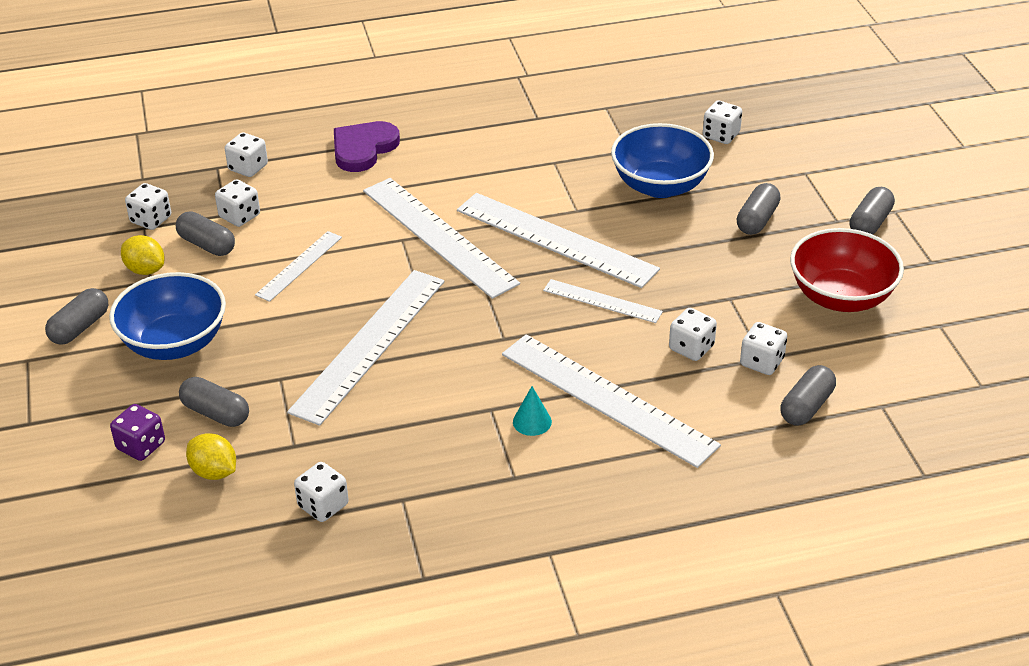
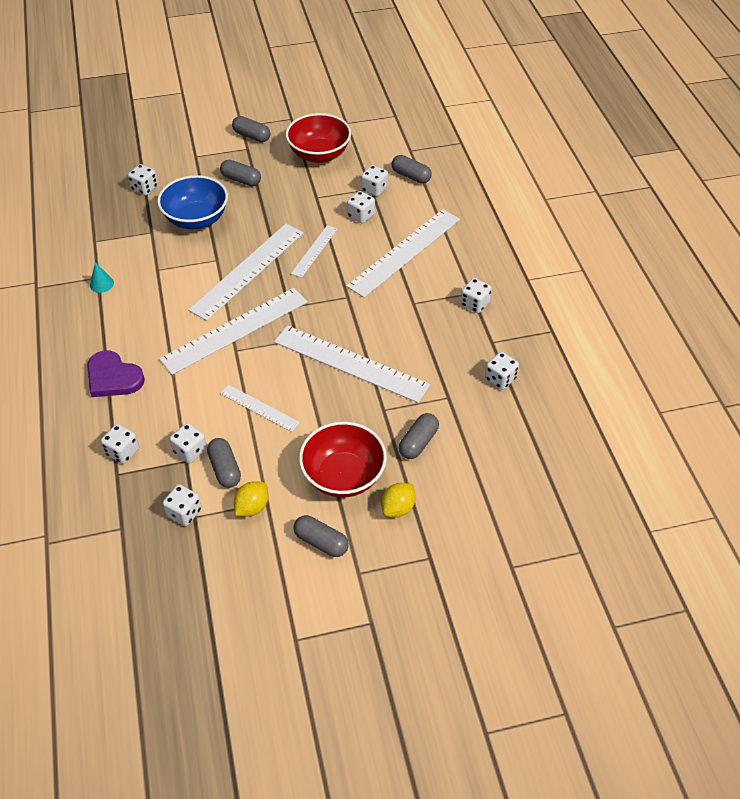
camera: 90 degrees left, 10 degrees up
(141, 446) = (451, 482): purple dice -> none
(174, 343) = (343, 476): blue bowl -> red bowl
(207, 245) = (225, 469): grey capsule -> grey capsule turned 60 degrees counterclockwise
(214, 472) = (474, 437): yellow lemon -> yellow lemon (398, 508)
(488, 481) = (474, 304): none -> white dice
(532, 421) = (424, 284): turquoise cone -> turquoise cone (101, 284)

